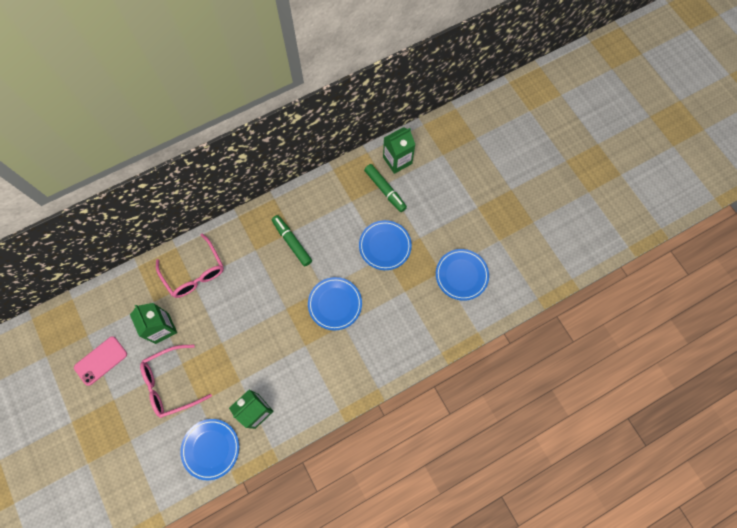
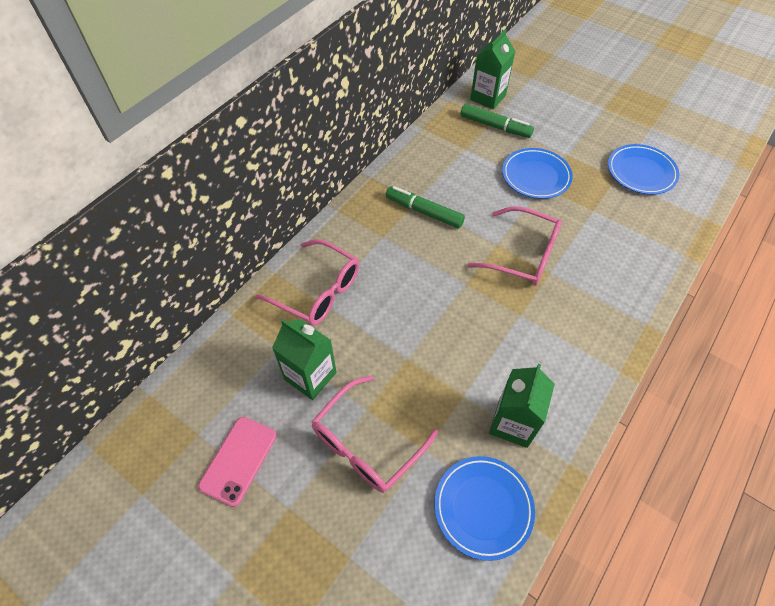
camera: 25 degrees left, 15 degrees down
(335, 304) = (523, 255): blue plate -> pink glasses

